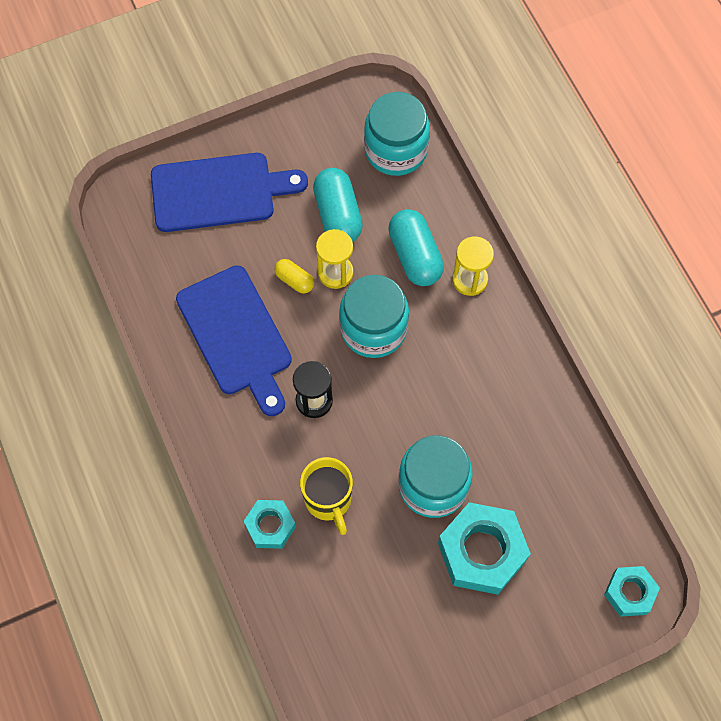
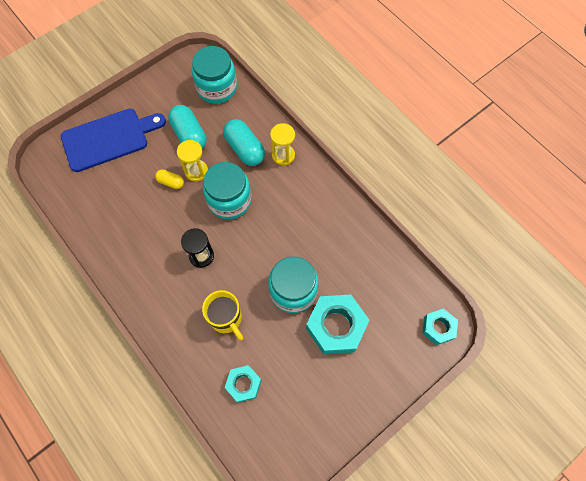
camera: 15 degrees left, 0 degrees up
(236, 336) = (140, 226): blue cutting board -> none
(270, 526) = (191, 347): turquoise nut -> turquoise nut (243, 384)

